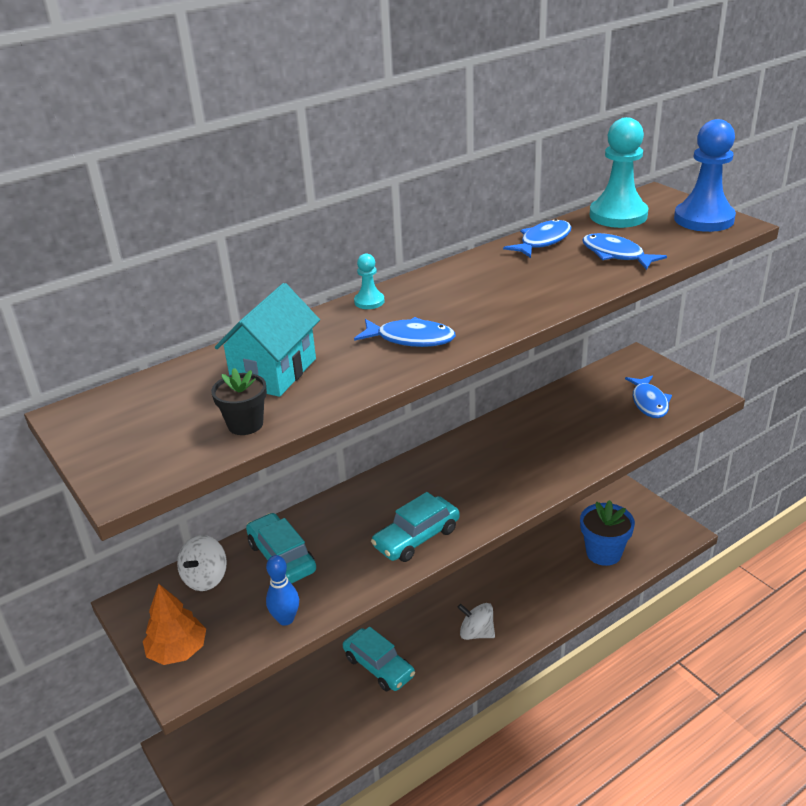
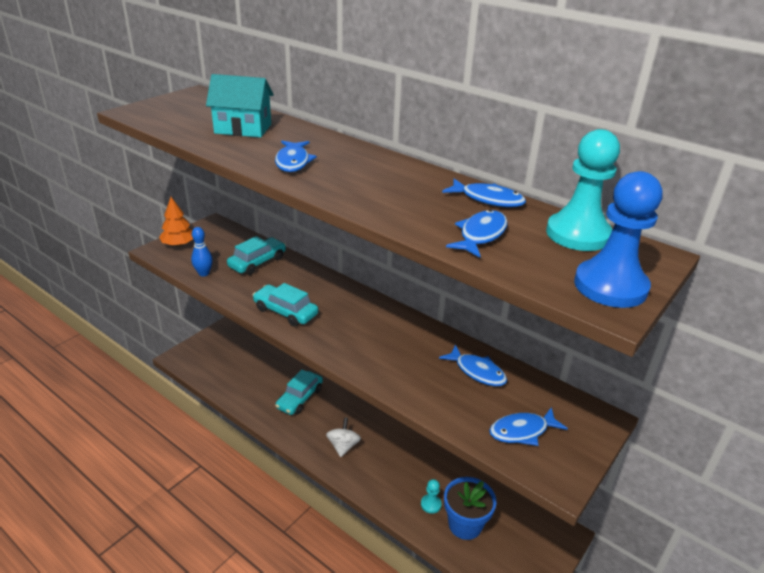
camera: 70 degrees right, 0 degrees up
(205, 578) = (236, 241): white spinning top -> none
(245, 424) = (183, 129): black flower pot -> none
(369, 301) = (345, 144): turquoise pawn -> turquoise pawn (431, 504)
(563, 410) = (477, 371): none -> blue fish

